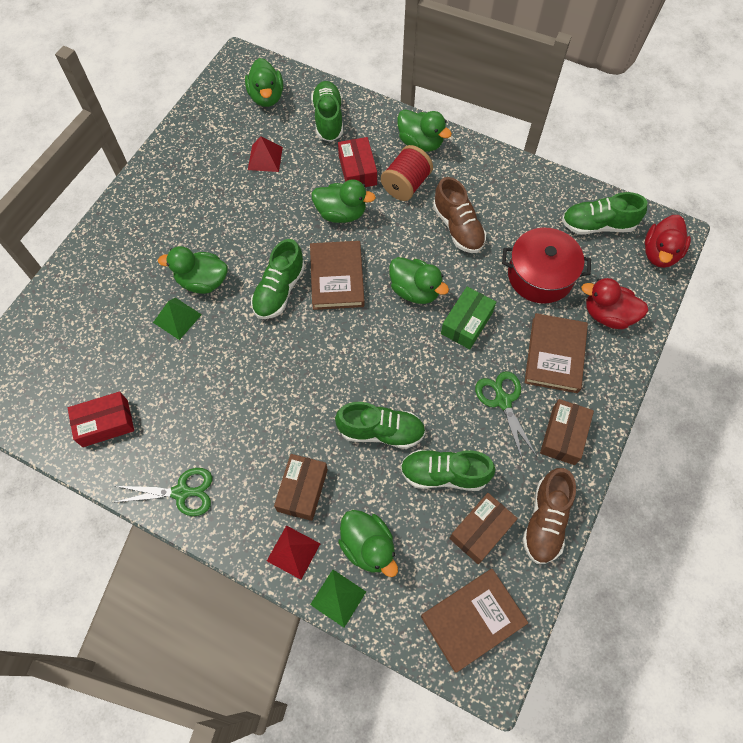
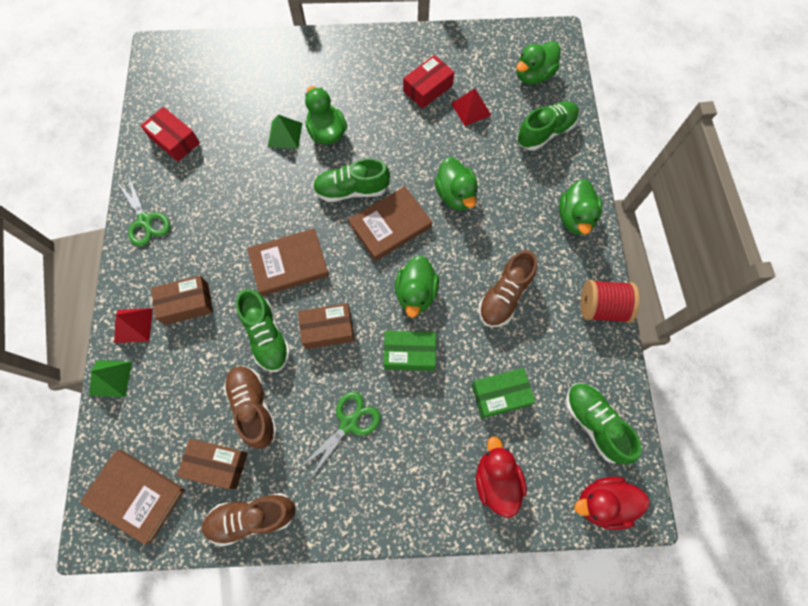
camera: 60 degrees right, 5 degrees up
(357, 170) = (508, 183): red box -> red box (428, 88)
(368, 546) = (162, 379): green duck -> none
(406, 185) = (520, 229): red spool -> red spool (602, 307)
(444, 474) = (253, 407): green shoe -> brown shoe
(540, 275) = (500, 395): red pot -> green box
(554, 355) = (422, 448): brown book -> brown book (289, 264)
(563, 436) = (343, 495): brown box -> brown box (328, 329)

